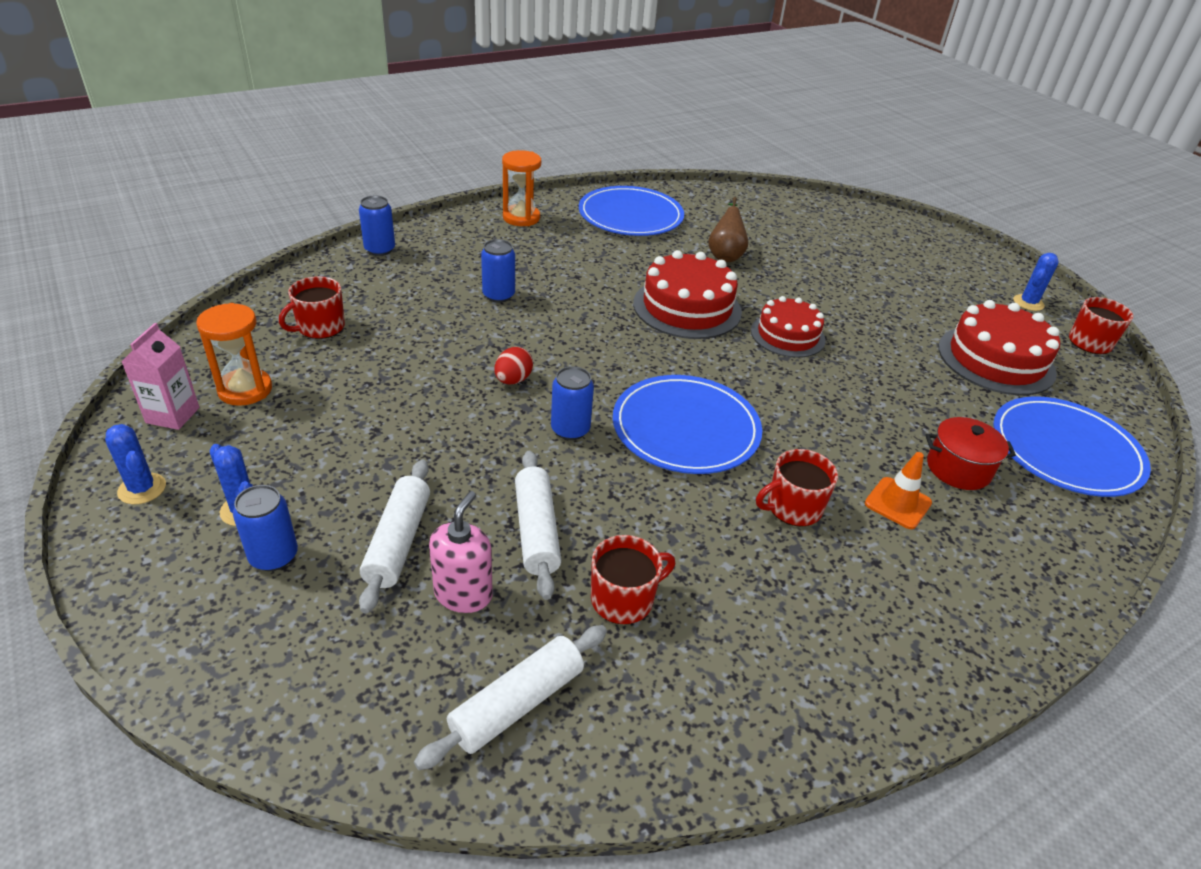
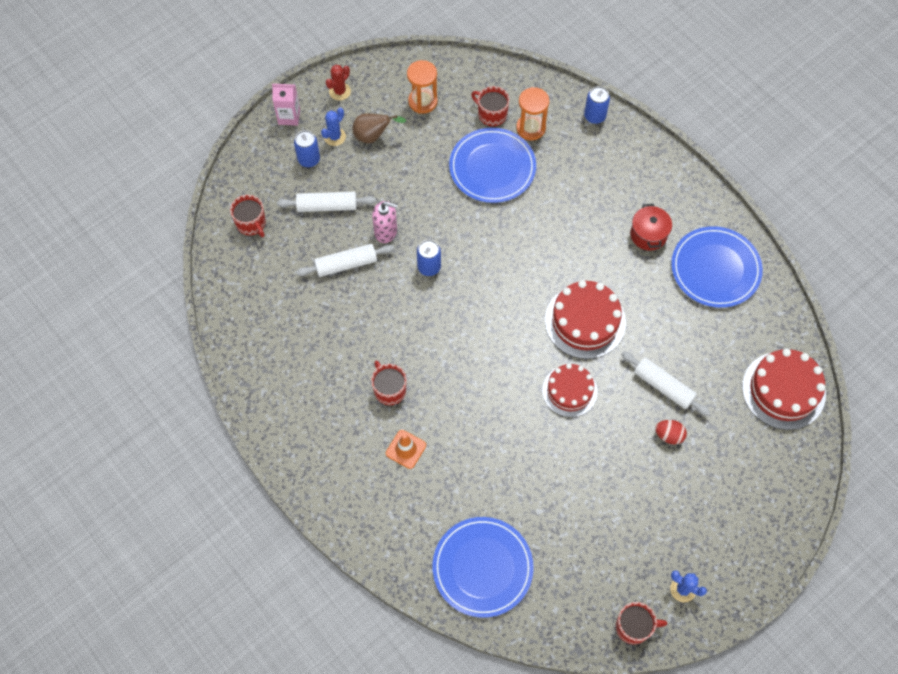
camera: 85 degrees right, 25 degrees up
(142, 489) = (339, 91): blue cactus -> red cactus
(173, 415) = (394, 79): pink carton -> pink carton (289, 117)
(463, 594) = (300, 241): pink soap dispenser -> pink soap dispenser (386, 231)
(498, 295) = (560, 201): blue can -> none
(513, 380) = (468, 228): red egg -> red egg (669, 435)
(517, 703) = (246, 275): white rolling pin -> white rolling pin (663, 386)
(521, 218) = (678, 192): orange hourglass -> orange hourglass (530, 128)
(623, 599) = (309, 310): red mug -> red mug (251, 224)
(685, 428) = (446, 329): blue plate -> blue plate (492, 167)
(725, 255) = (674, 345): brown pear -> brown pear (373, 136)
(958, 469) = (446, 490): red pot -> red pot (648, 234)
(996, 360) = (583, 542): red cake -> red cake (783, 390)

